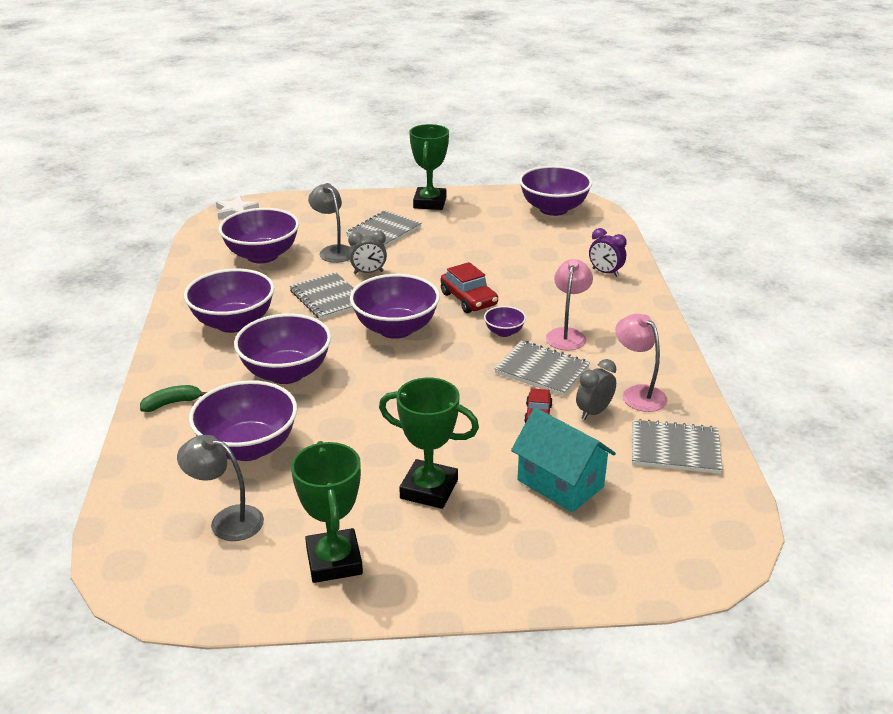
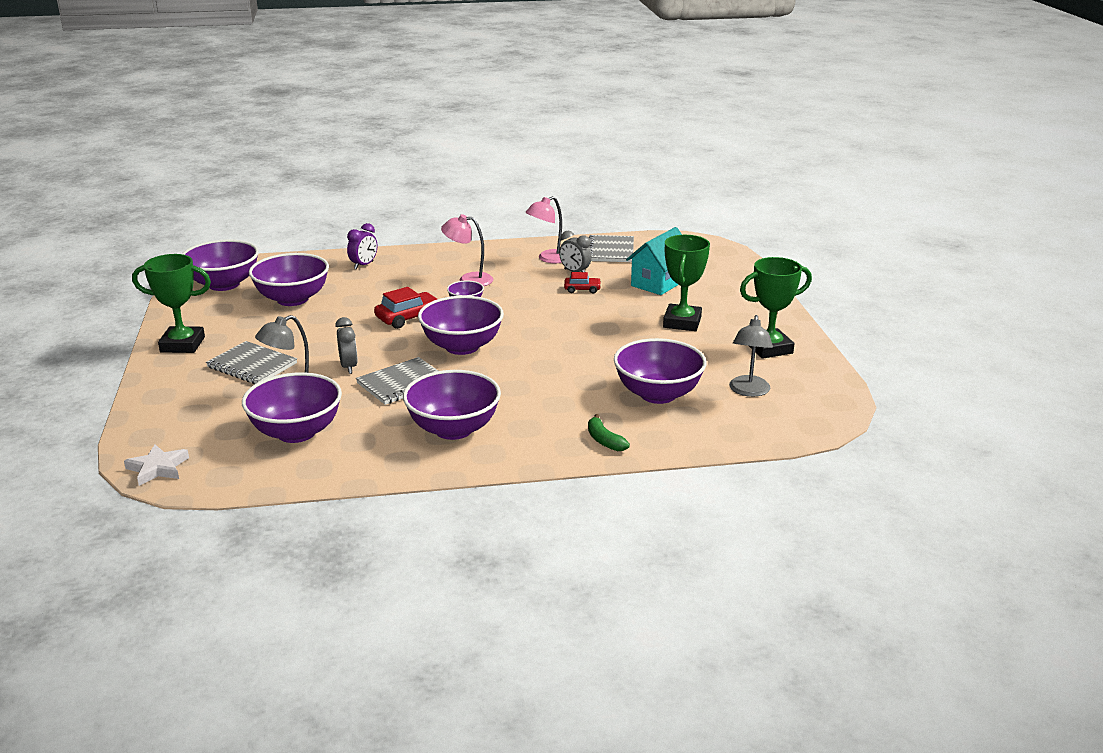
camera: 95 degrees left, 5 degrees down
(286, 373) = (543, 390): purple bowl -> purple bowl (292, 299)
(542, 370) = (523, 288): grey notebook -> none

